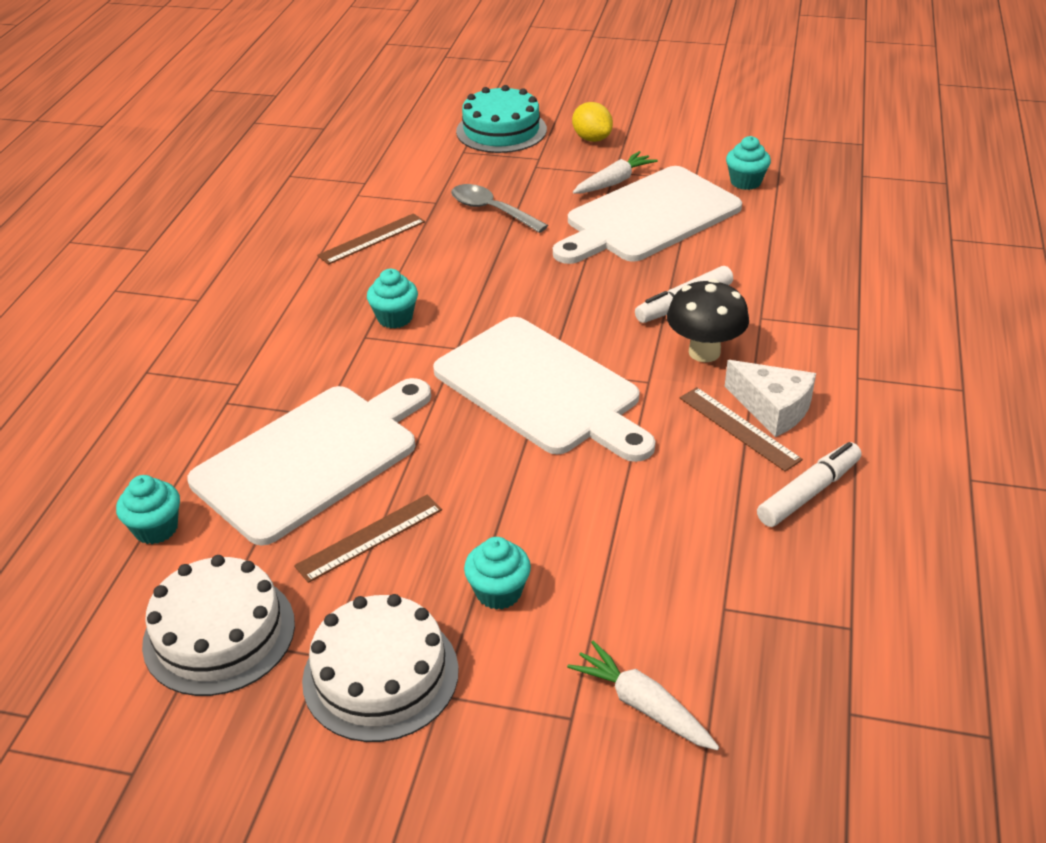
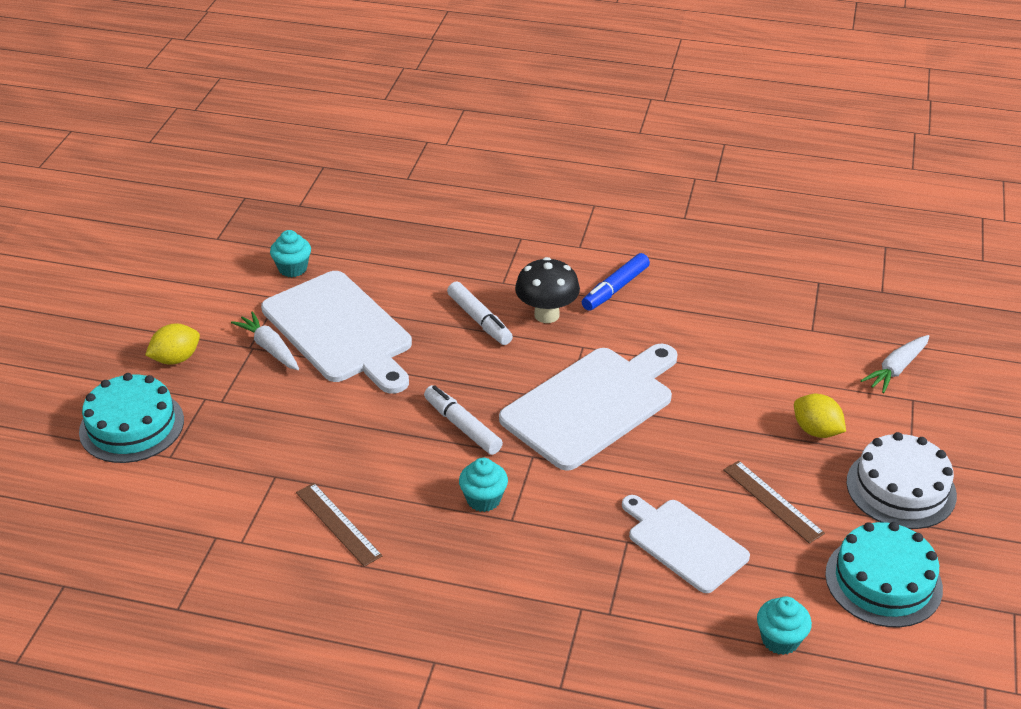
camera: 90 degrees left, 0 degrees up
(219, 633) = (883, 581): white cake -> turquoise cake
(312, 458) = (684, 543): white cutting board -> white cutting board, size x0.62
(491, 210) = (302, 434): grey spoon -> none
(498, 592) = (816, 431): turquoise cupcake -> yellow lemon
(739, 428) = (638, 306): brown ruler -> none
(772, 408) = (615, 289): white cheese -> blue marker
(808, 492) = (703, 283): white marker -> white marker (462, 426)

